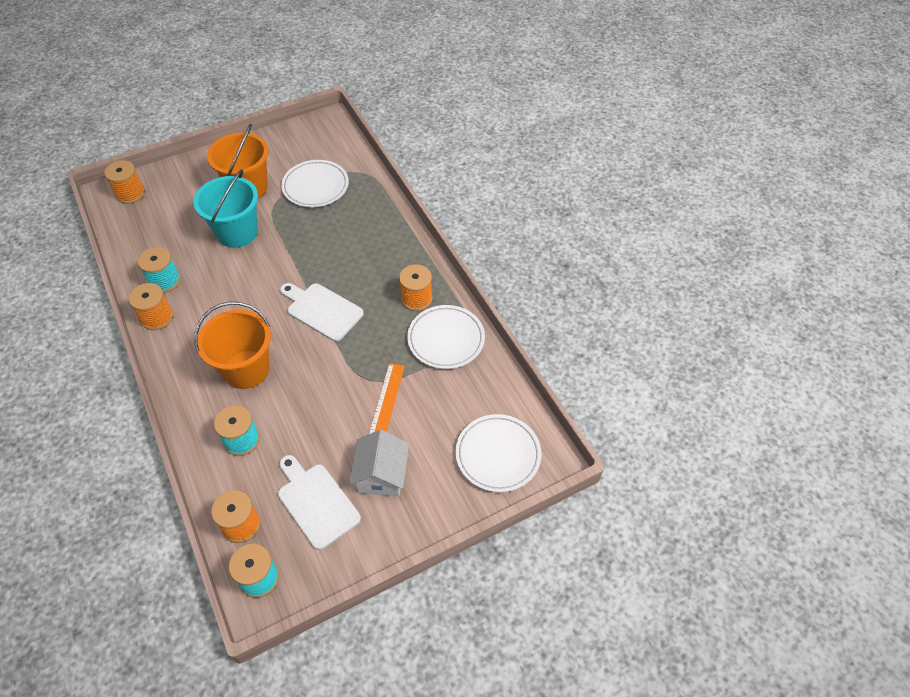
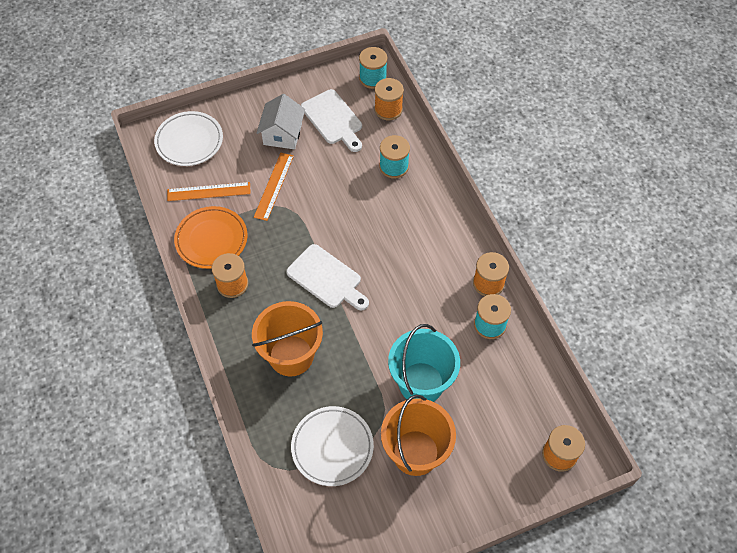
camera: 175 degrees left, 5 degrees up
(246, 369) = (395, 225): orange bucket -> orange bucket (291, 355)
(446, 339) = (211, 239): white plate -> orange plate
(460, 392) = (209, 191): none -> orange ruler

